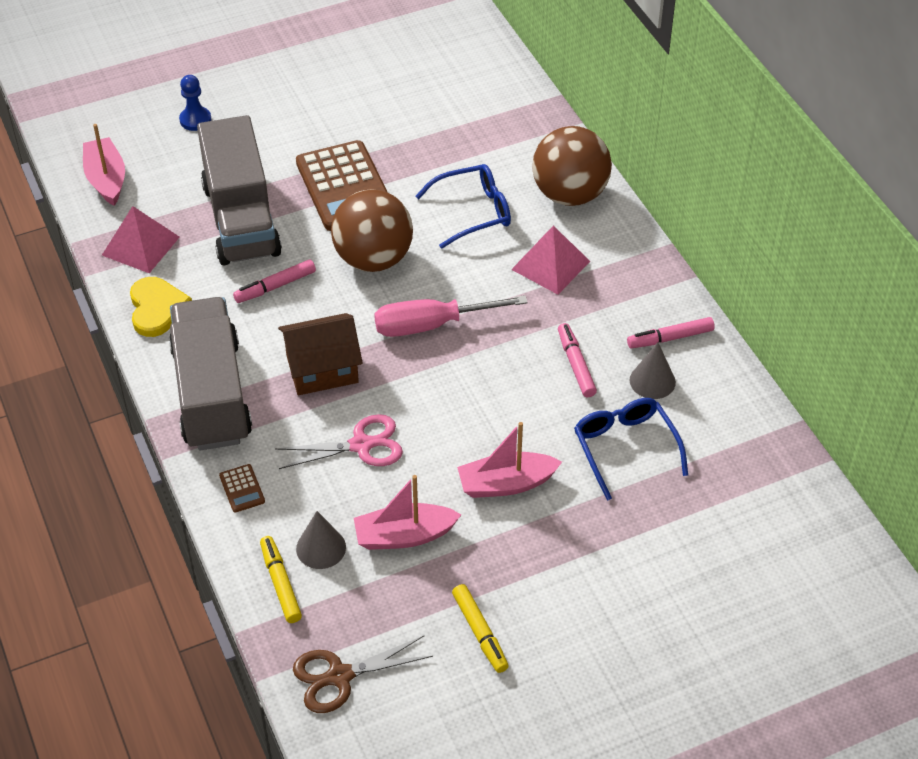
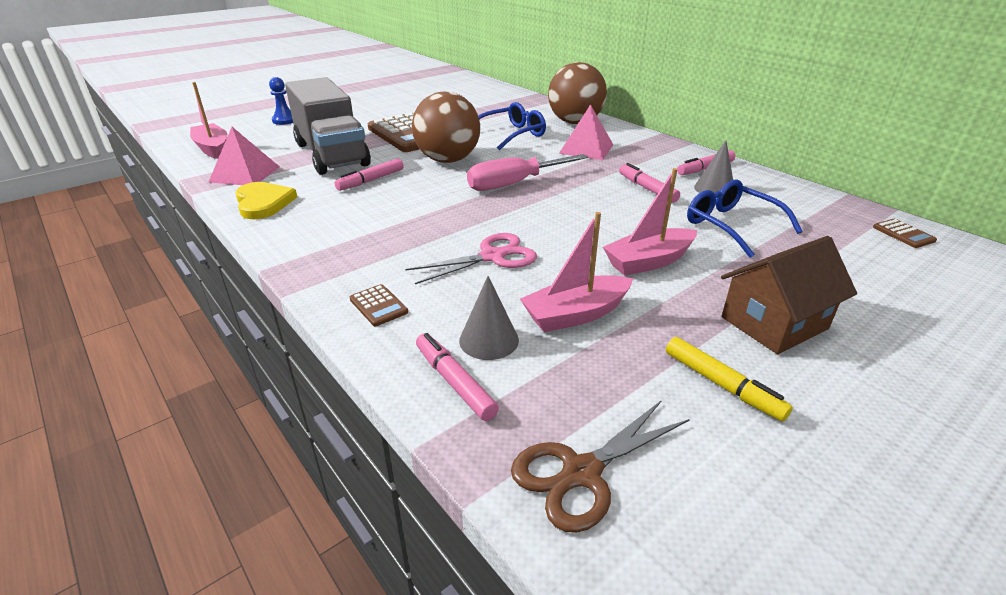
camera: 15 degrees left, 15 degrees down
(212, 394) = (327, 245): grey truck -> none
(280, 583) = (454, 382): yellow marker -> pink marker
(322, 369) = (431, 217): brown house -> brown house (774, 323)
(796, 499) = (903, 234): none -> brown calculator

